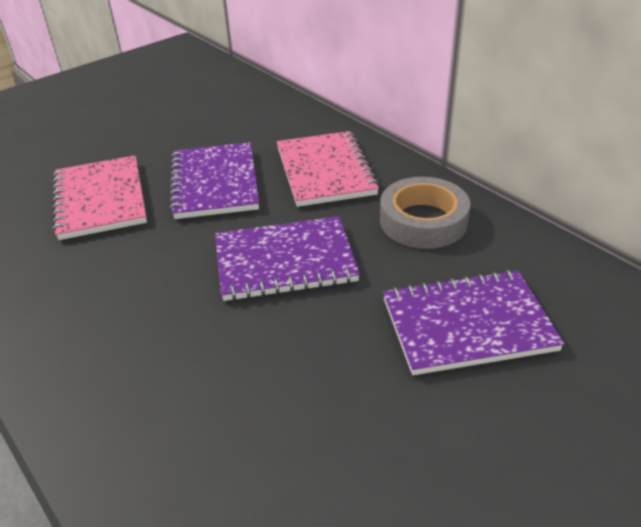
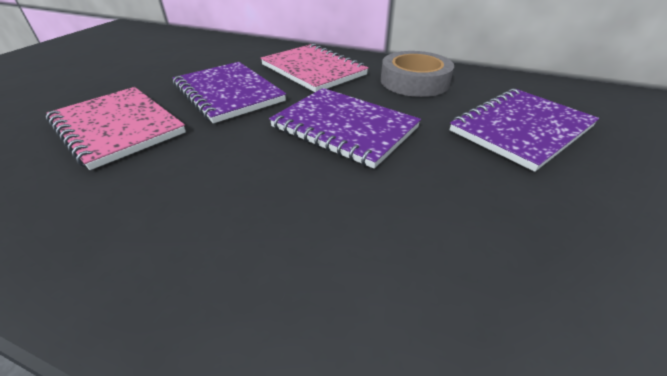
camera: 30 degrees left, 0 degrees up
(285, 261) = (344, 128): purple notebook -> purple notebook turned 75 degrees clockwise

